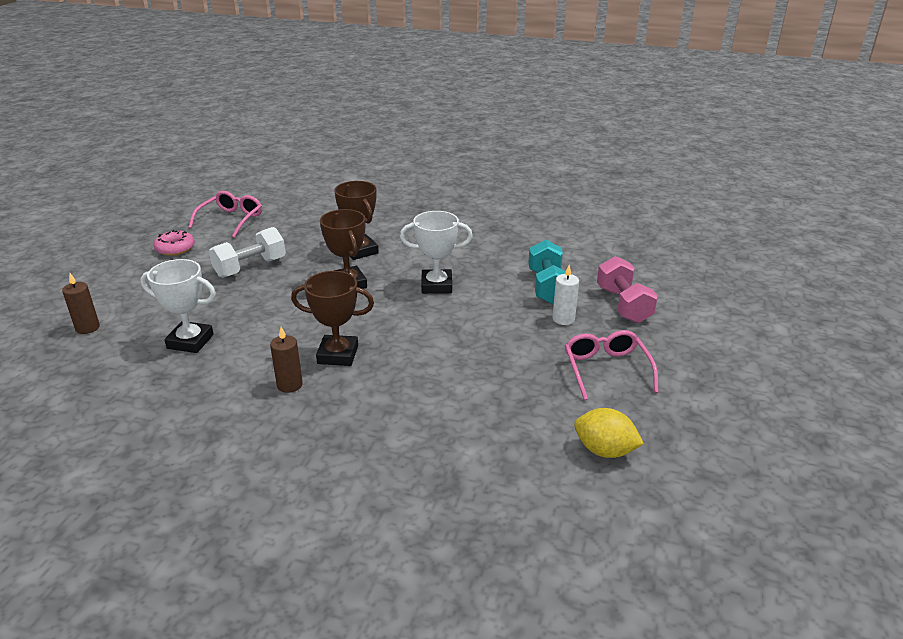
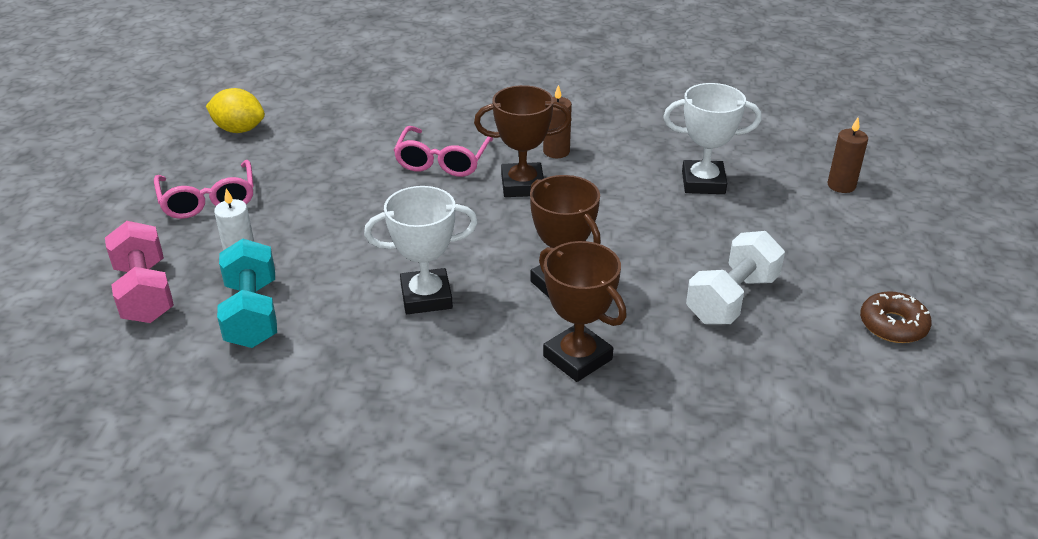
camera: 170 degrees right, 5 degrees up
(175, 248) = (893, 325): pink donut -> brown donut
(231, 220) = (877, 415): pink glasses -> pink glasses (442, 161)

